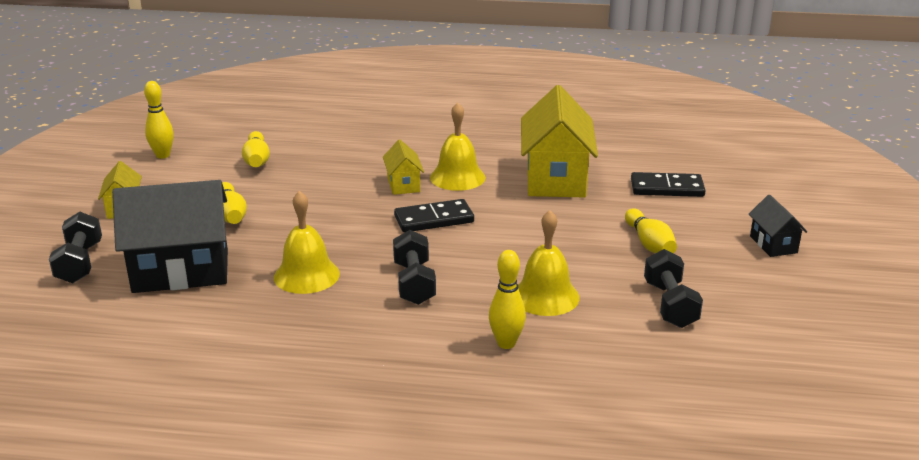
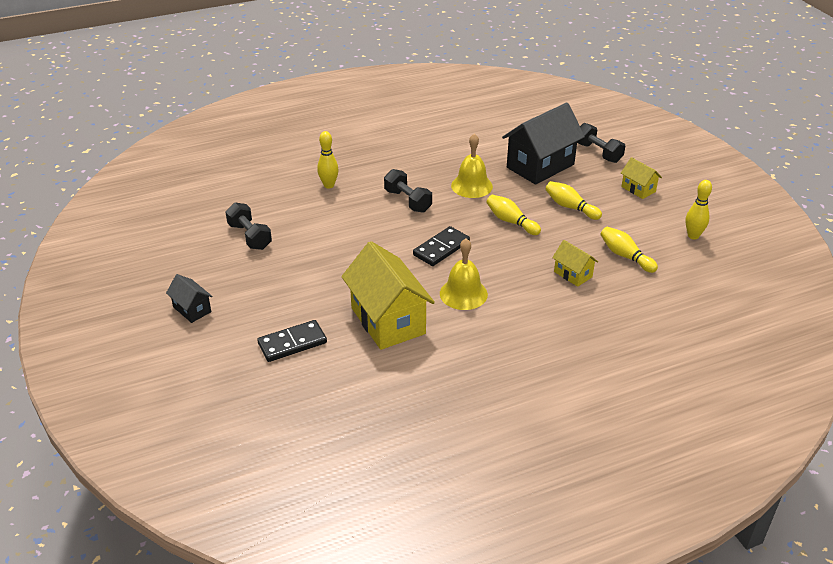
camera: 150 degrees right, 10 degrees up
(403, 184) = (494, 271): yellow house -> yellow house (573, 274)
(545, 296) = (326, 218): yellow bell -> none
(649, 244) = (282, 279): yellow bowling pin -> yellow bowling pin (511, 221)

